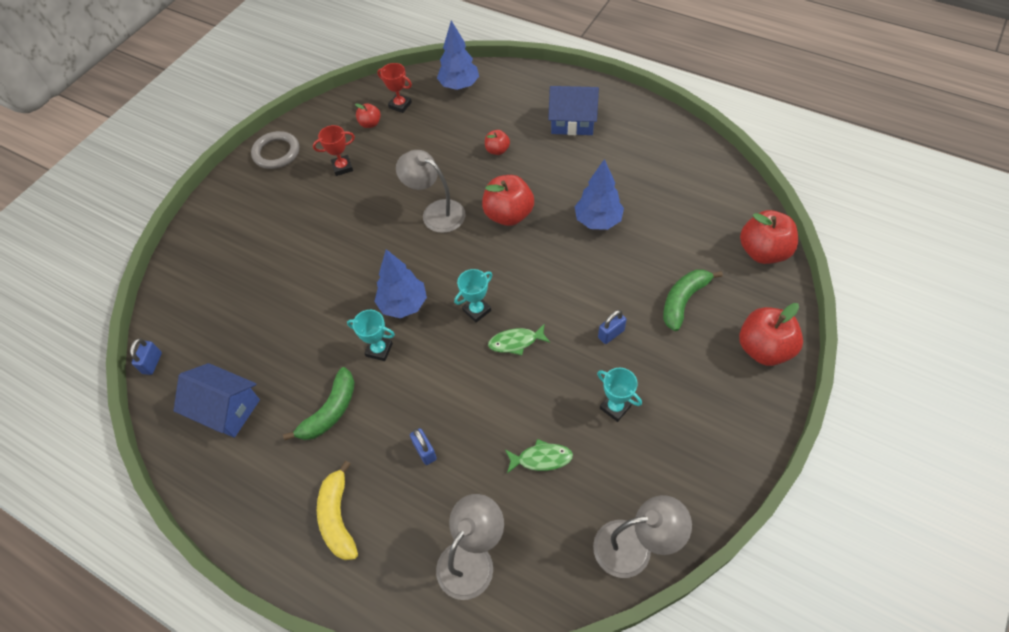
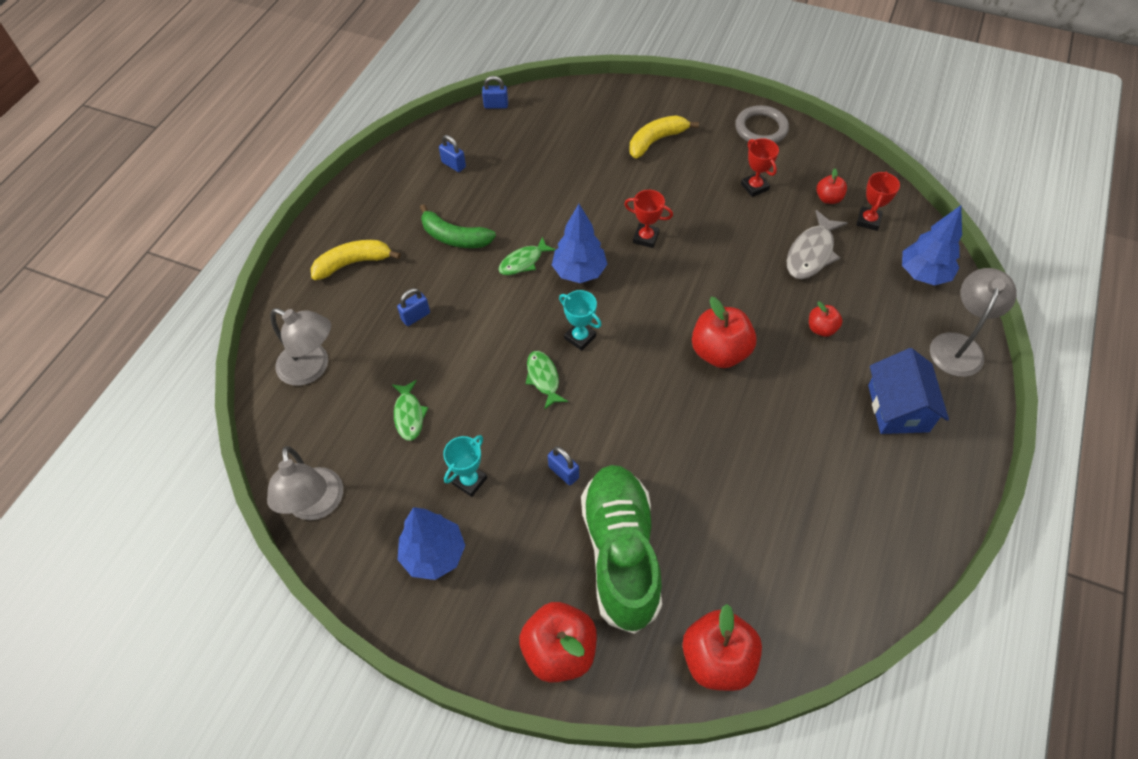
camera: 80 degrees right, 0 degrees up
(226, 409) = (453, 165): blue house -> blue padlock
(261, 229) = (656, 141): none -> yellow banana
(377, 250) = (645, 238): none -> red trophy
(379, 350) = (523, 262): turquoise trophy -> green fish
(423, 143) = (811, 253): none -> grey fish
(436, 212) = (708, 281): grey lamp -> grey lamp (958, 345)
(598, 221) = (730, 449): blue tree -> blue tree (434, 554)
(683, 301) = (620, 553): green banana -> green shoe

